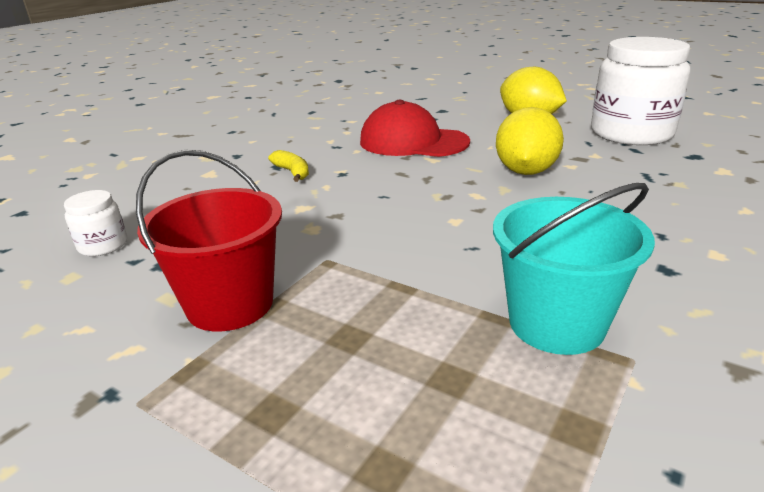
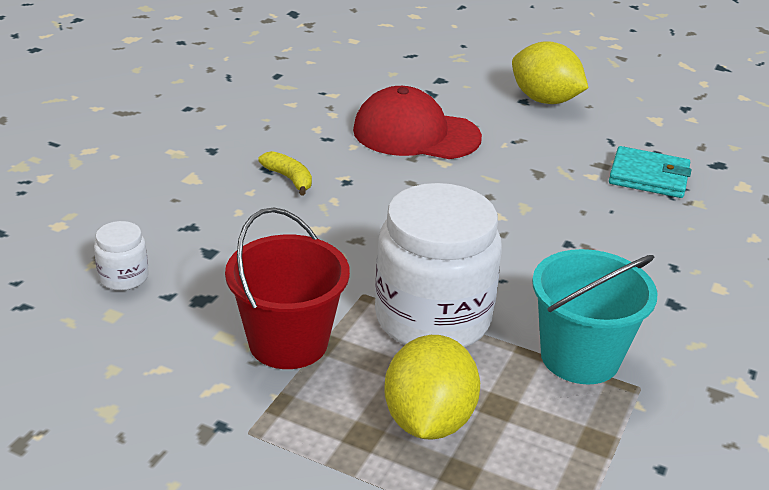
camera: 10 degrees left, 5 degrees up
(525, 171) = (545, 183): yellow lemon -> yellow lemon (428, 420)
(626, 165) = (648, 176): none -> turquoise wallet
(631, 133) = (657, 128): white jar -> white jar (433, 318)

